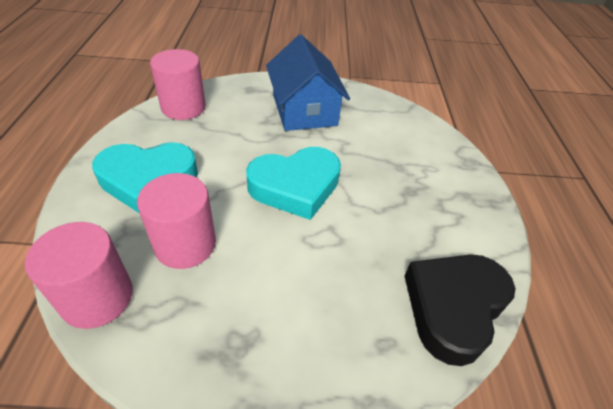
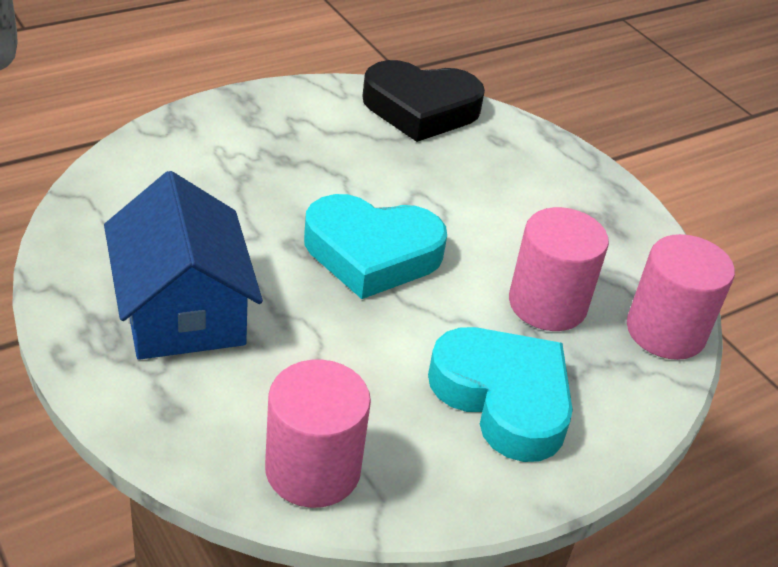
camera: 125 degrees left, 5 degrees down
(295, 186) = (371, 253): turquoise heart -> turquoise heart turned 150 degrees clockwise
(304, 110) = (182, 309): blue house -> blue house turned 60 degrees counterclockwise

